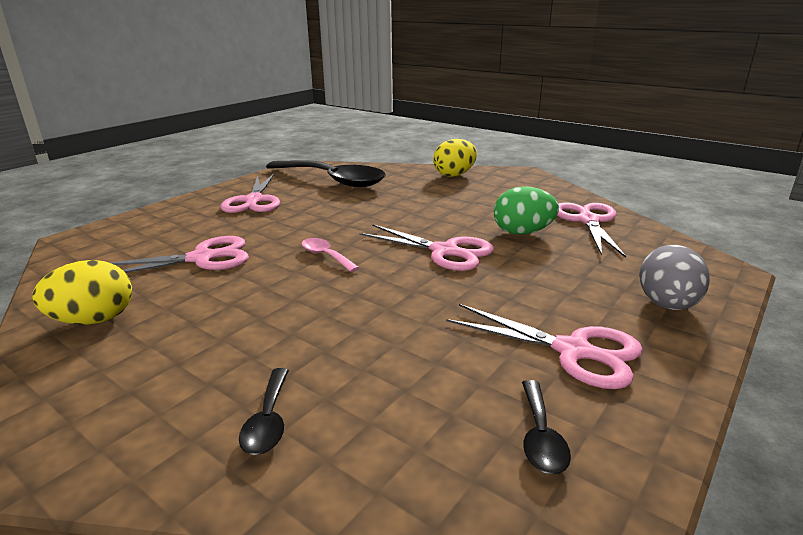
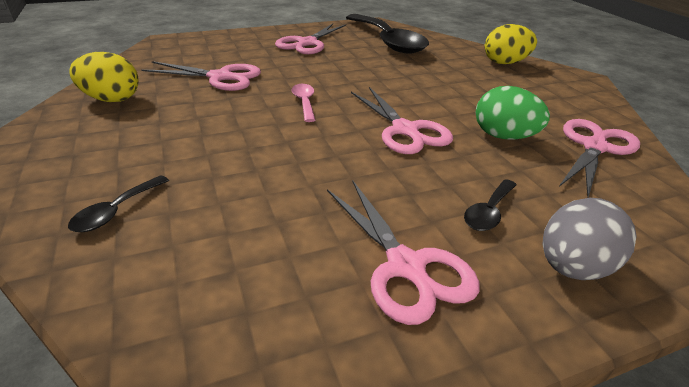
camera: 30 degrees right, 10 degrees up
(540, 437) = (276, 326): black spoon -> black spoon (488, 212)

